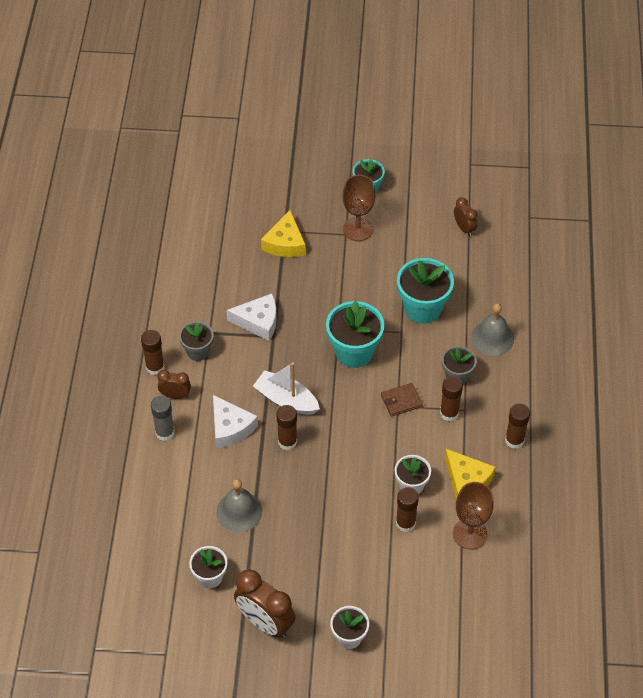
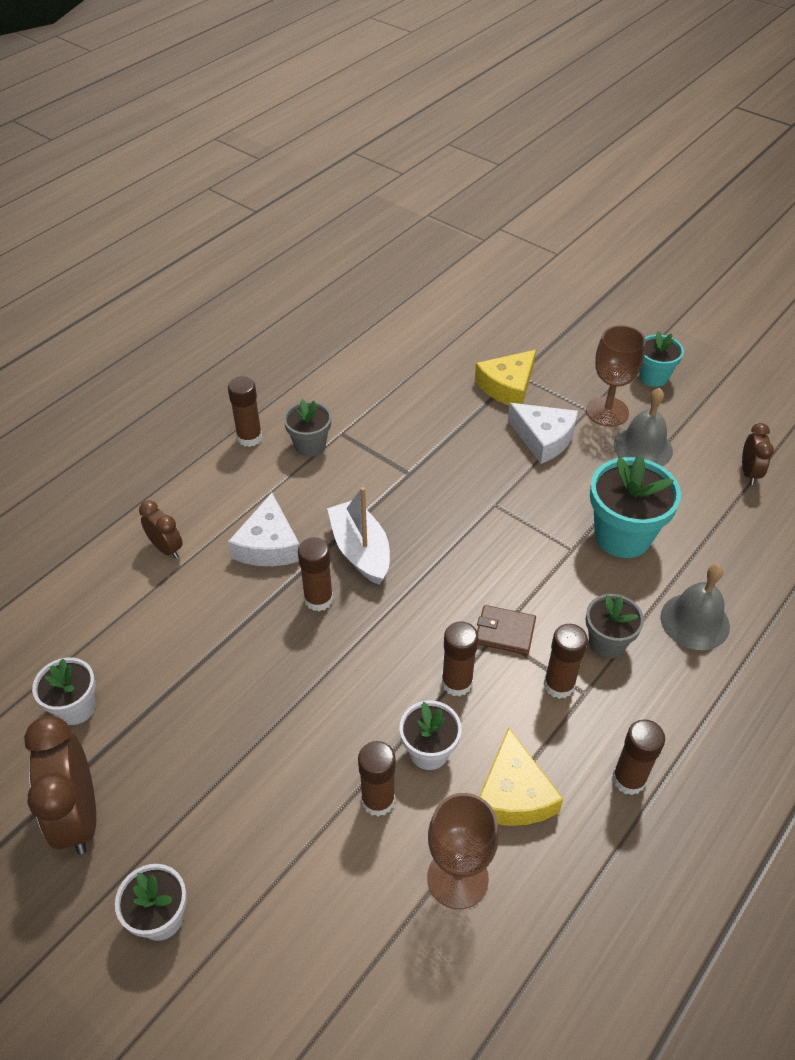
camera: 35 degrees right, 5 degrees down
(165, 432) = (193, 509): grey glue stick -> none
(175, 395) = (242, 477): brown clock -> brown clock (166, 548)
(239, 511) = (186, 648): grey bell -> grey bell (643, 448)
(258, 321) = (405, 449): white cheese -> white cheese (543, 438)
(354, 352) = (491, 540): turquoise flower pot -> none
(398, 443) = (457, 683): none -> brown glue stick

